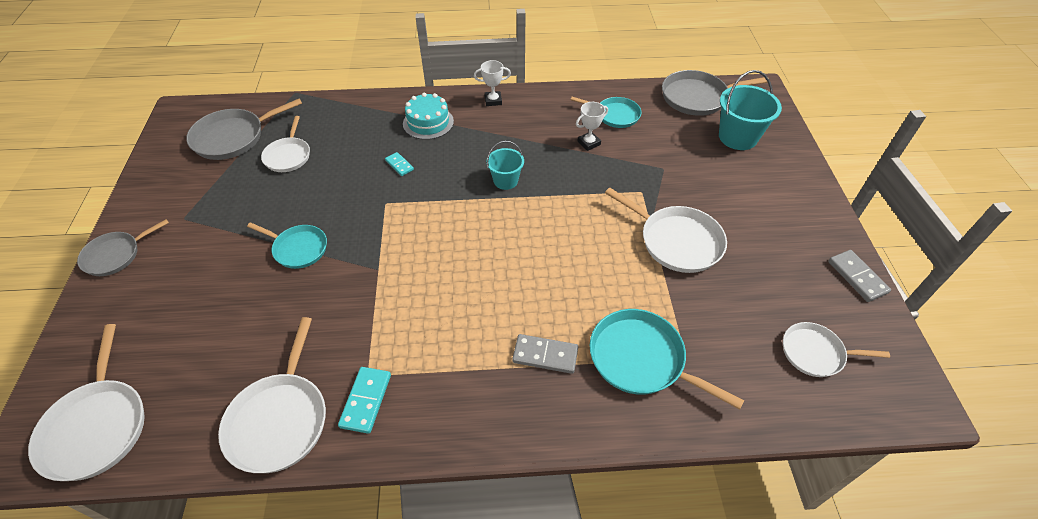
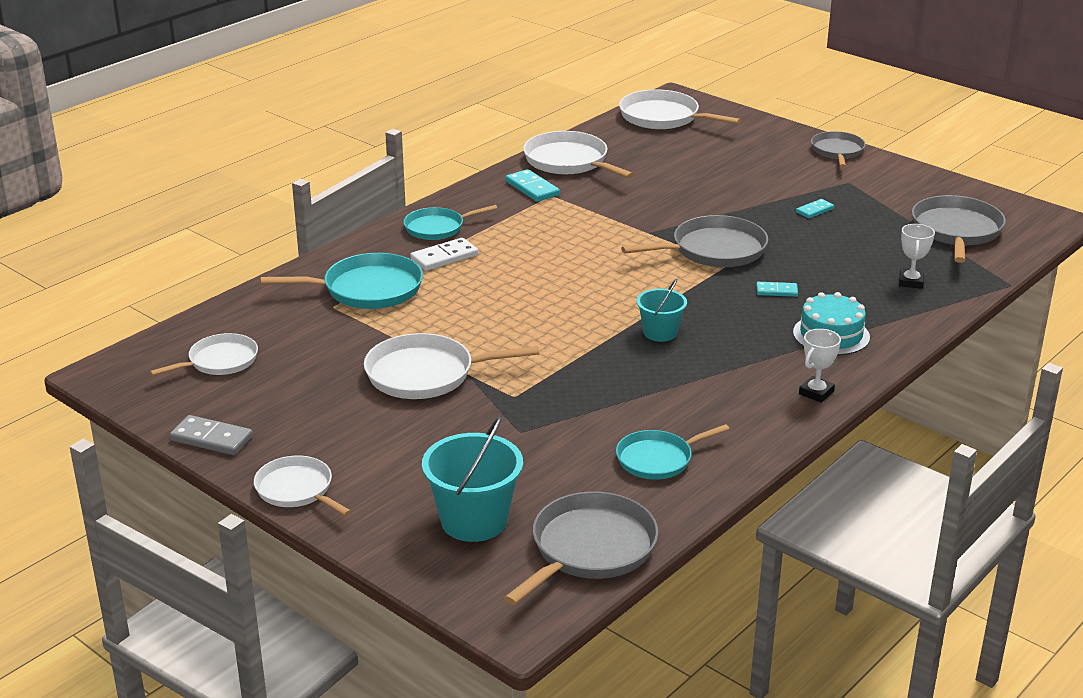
camera: 135 degrees right, 20 degrees down
(255, 209) = (814, 210): none -> turquoise domino
(288, 156) = (880, 246): white pan -> white pan (296, 490)
(298, 249) = (729, 212): turquoise pan -> turquoise pan (437, 228)
(371, 221) = (714, 250): none -> grey pan
(545, 355) = (444, 257): grey domino -> white domino
(589, 143) = (637, 411): white trophy -> white trophy (910, 282)

